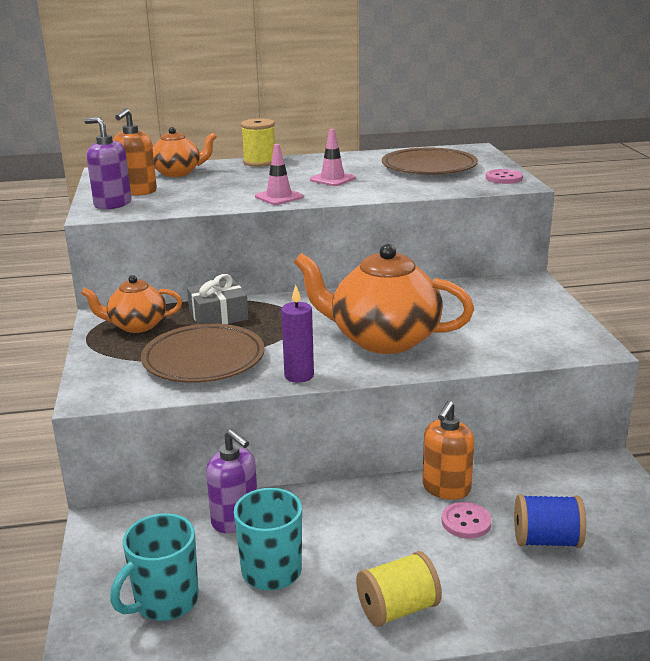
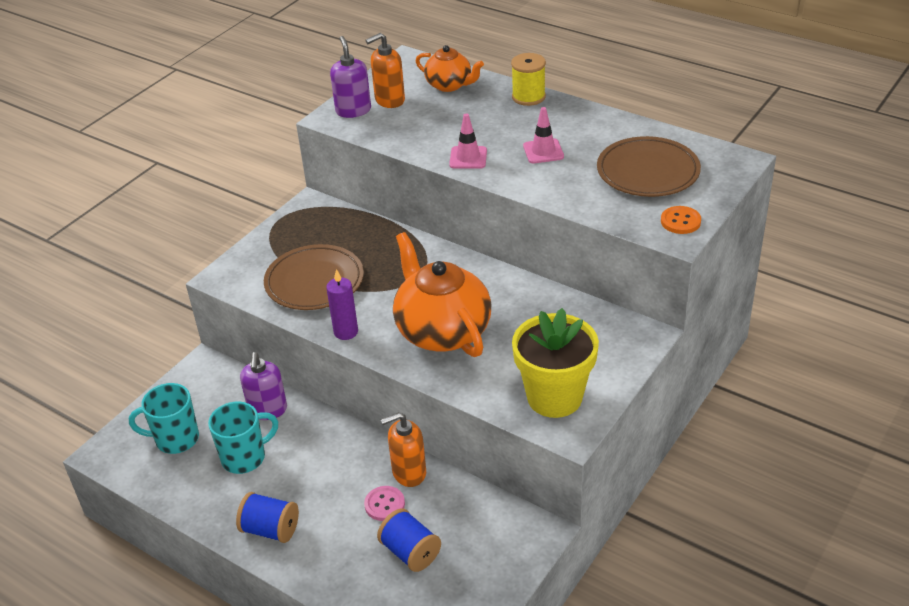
camera: 45 degrees right, 15 degrees up
(136, 325) = (317, 224): orange teapot -> none
(218, 315) = (375, 243): grey gift -> none
(397, 609) = (270, 529): yellow spool -> blue spool
(504, 178) = (680, 221): pink button -> orange button
(543, 335) = (554, 397): none -> yellow flower pot

